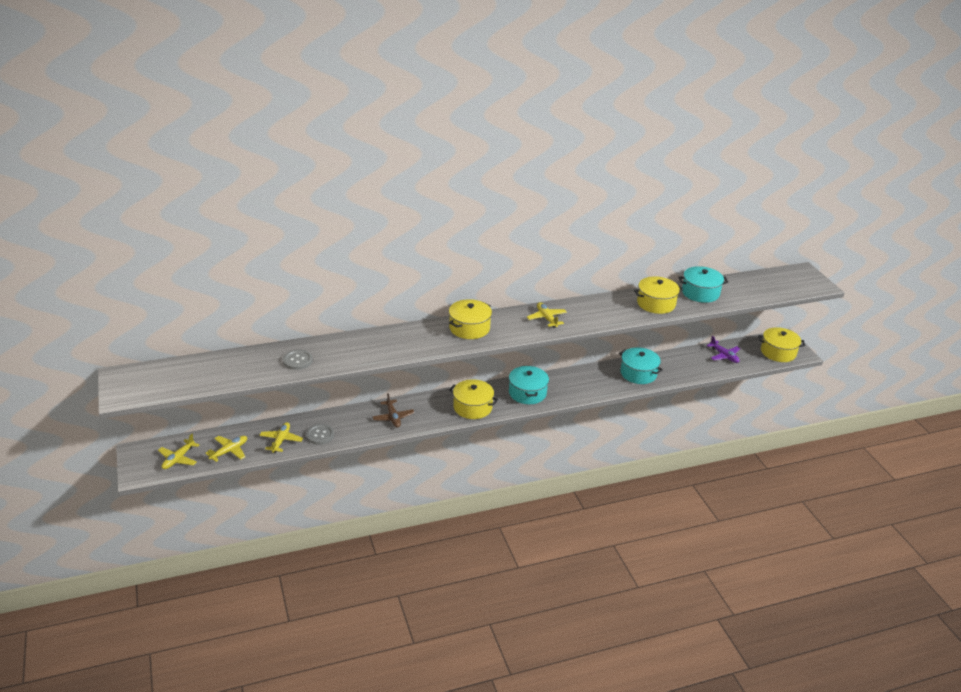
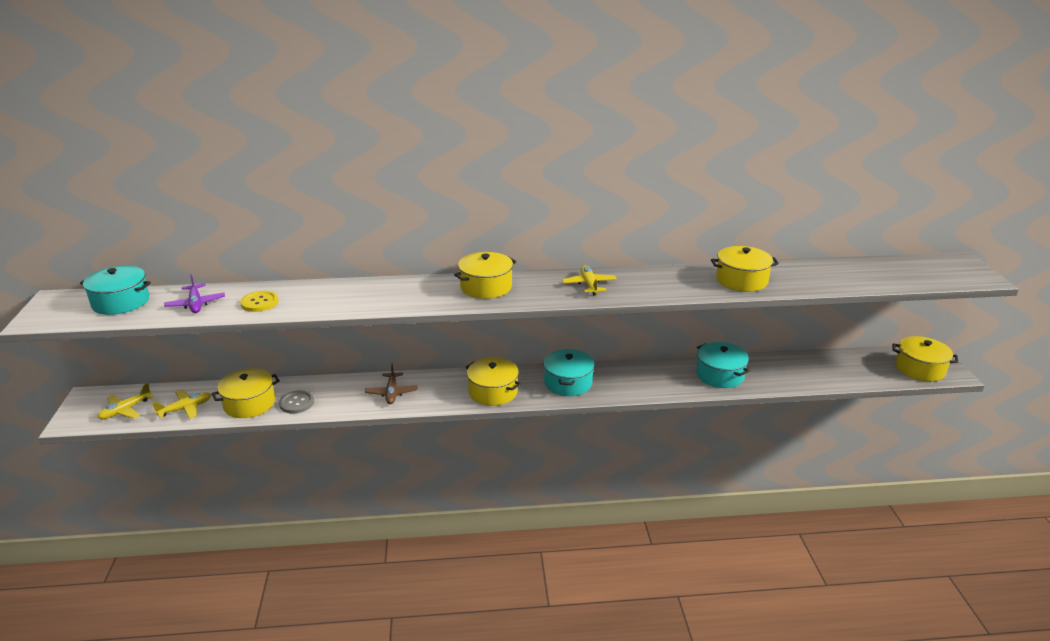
camera: 15 degrees right, 5 degrees down
(281, 440) = (249, 404): yellow plane -> yellow pot
(297, 361) = (259, 302): grey button -> yellow button
(700, 293) = (807, 273): turquoise pot -> turquoise pot (121, 302)
(724, 356) = (842, 366): purple plane -> purple plane (196, 304)

